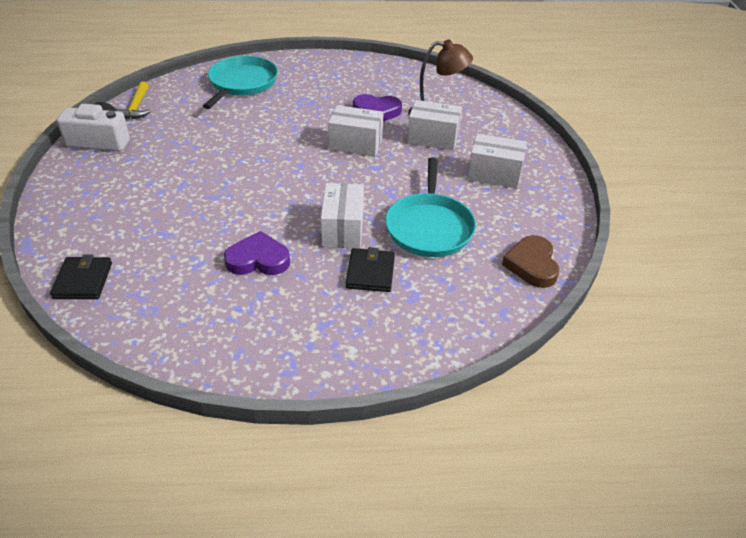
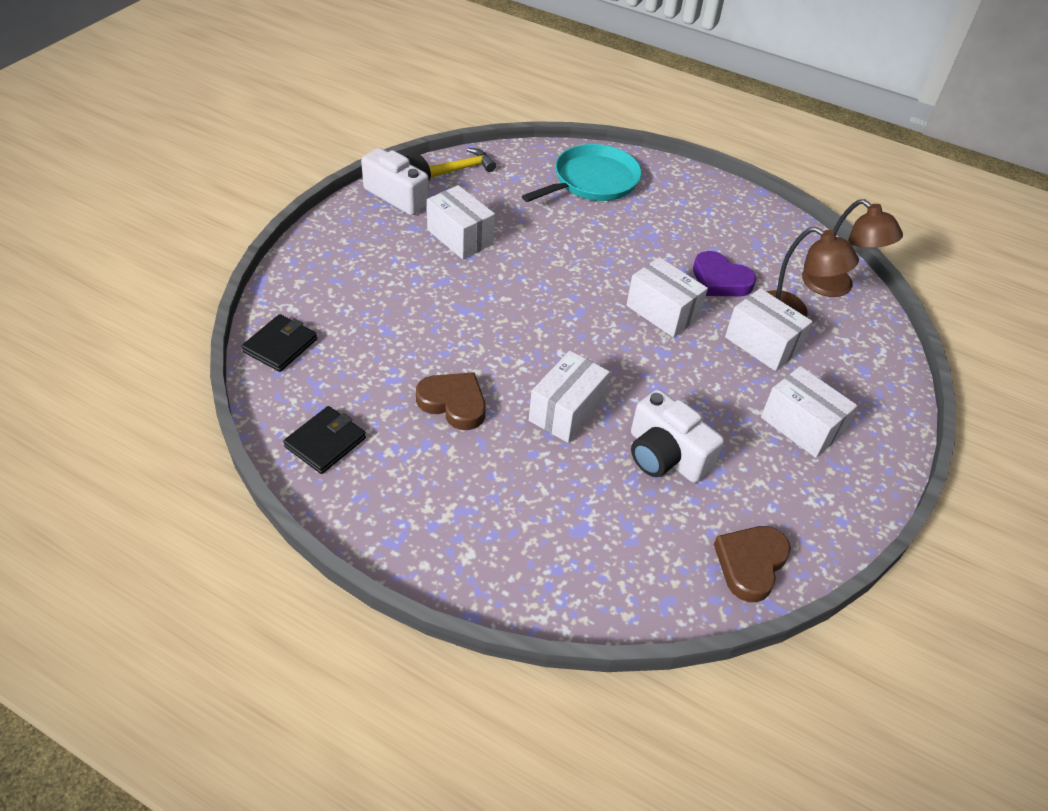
camera: 30 degrees right, 5 degrees up
(136, 107) = (462, 169): yellow hammer -> yellow hammer turned 150 degrees counterclockwise
(172, 151) = (460, 237): none -> white box
(258, 259) = (453, 403): purple heart -> brown heart
(370, 272) = (556, 477): black wallet -> black wallet (325, 442)
(429, 227) = (665, 455): turquoise pan -> white camera
(448, 90) = (836, 287): none -> brown lamp

